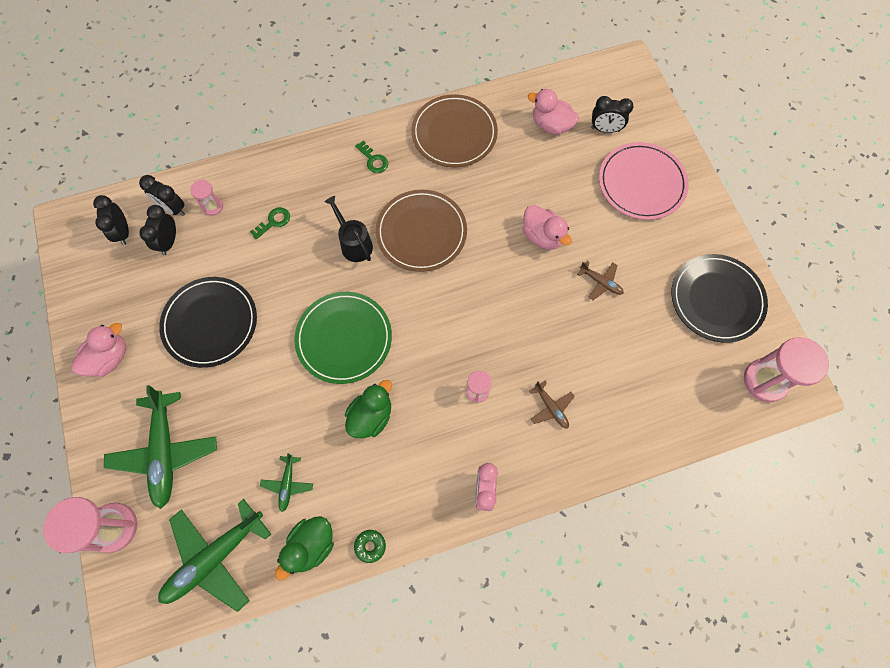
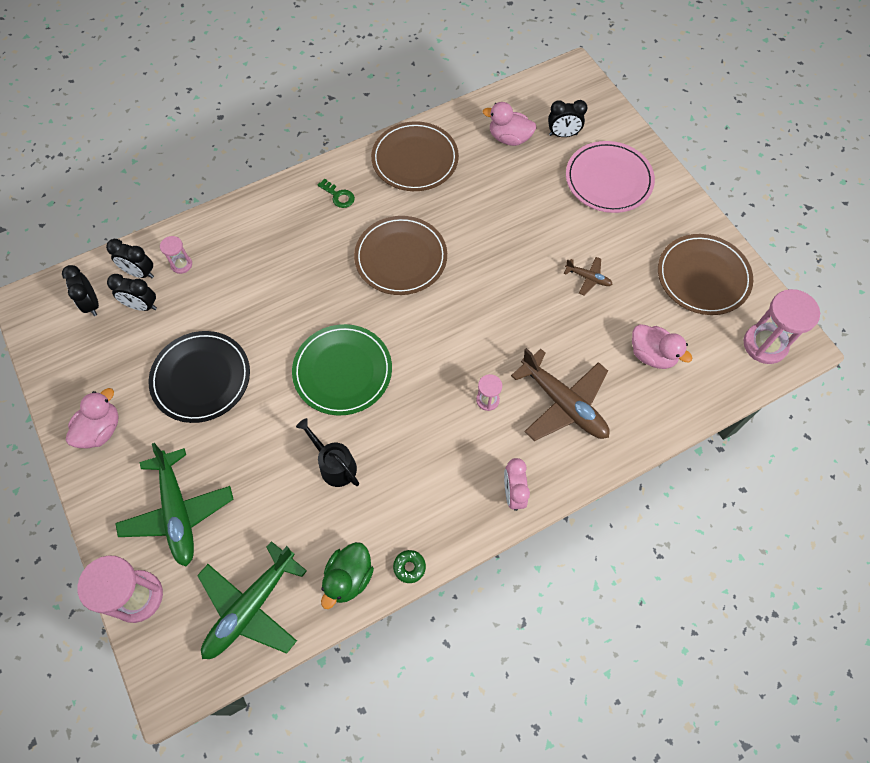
camera: 10 degrees left, 5 degrees down
(169, 242) = (142, 306): black clock -> black clock turned 75 degrees counterclockwise
(274, 222) = (248, 270): green key -> none
(287, 484) = (313, 522): green plane -> none
(354, 244) = (335, 279): black watering can -> black watering can (334, 465)
(371, 416) = (385, 442): green duck -> none
(542, 236) = (522, 243): pink duck -> pink duck (652, 355)
(551, 408) = (564, 404): brown plane -> brown plane, size x2.12
(716, 299) = (703, 276): black plate -> brown plate

